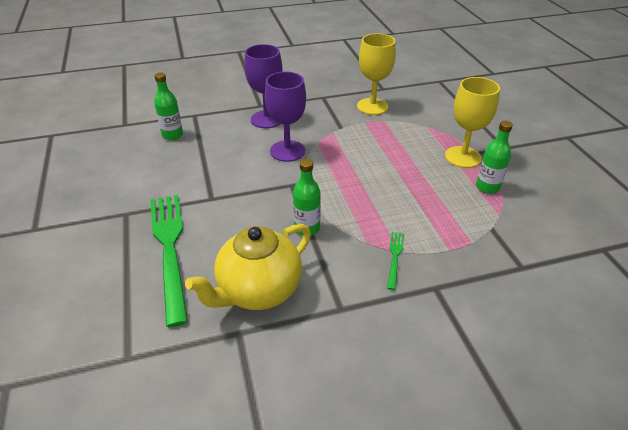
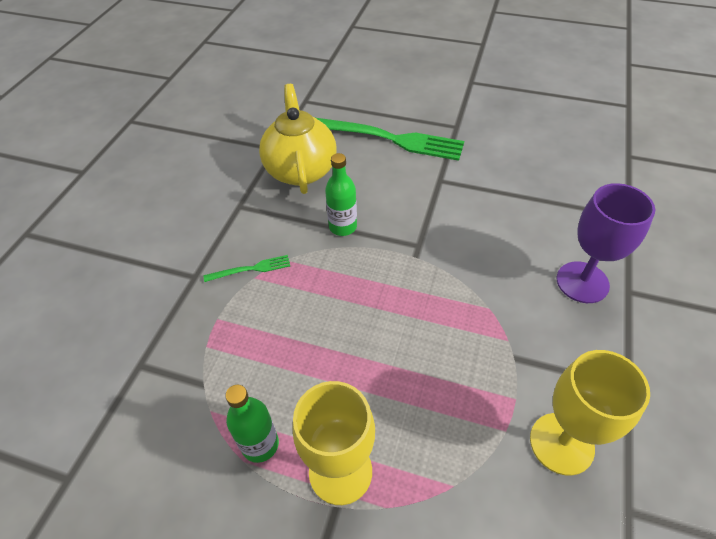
camera: 125 degrees right, 10 degrees up
(172, 135) = (583, 185): green bottle -> none
(287, 151) = (488, 270): purple goblet -> none
(395, 257) = (250, 269): green fork -> green fork turned 60 degrees counterclockwise

